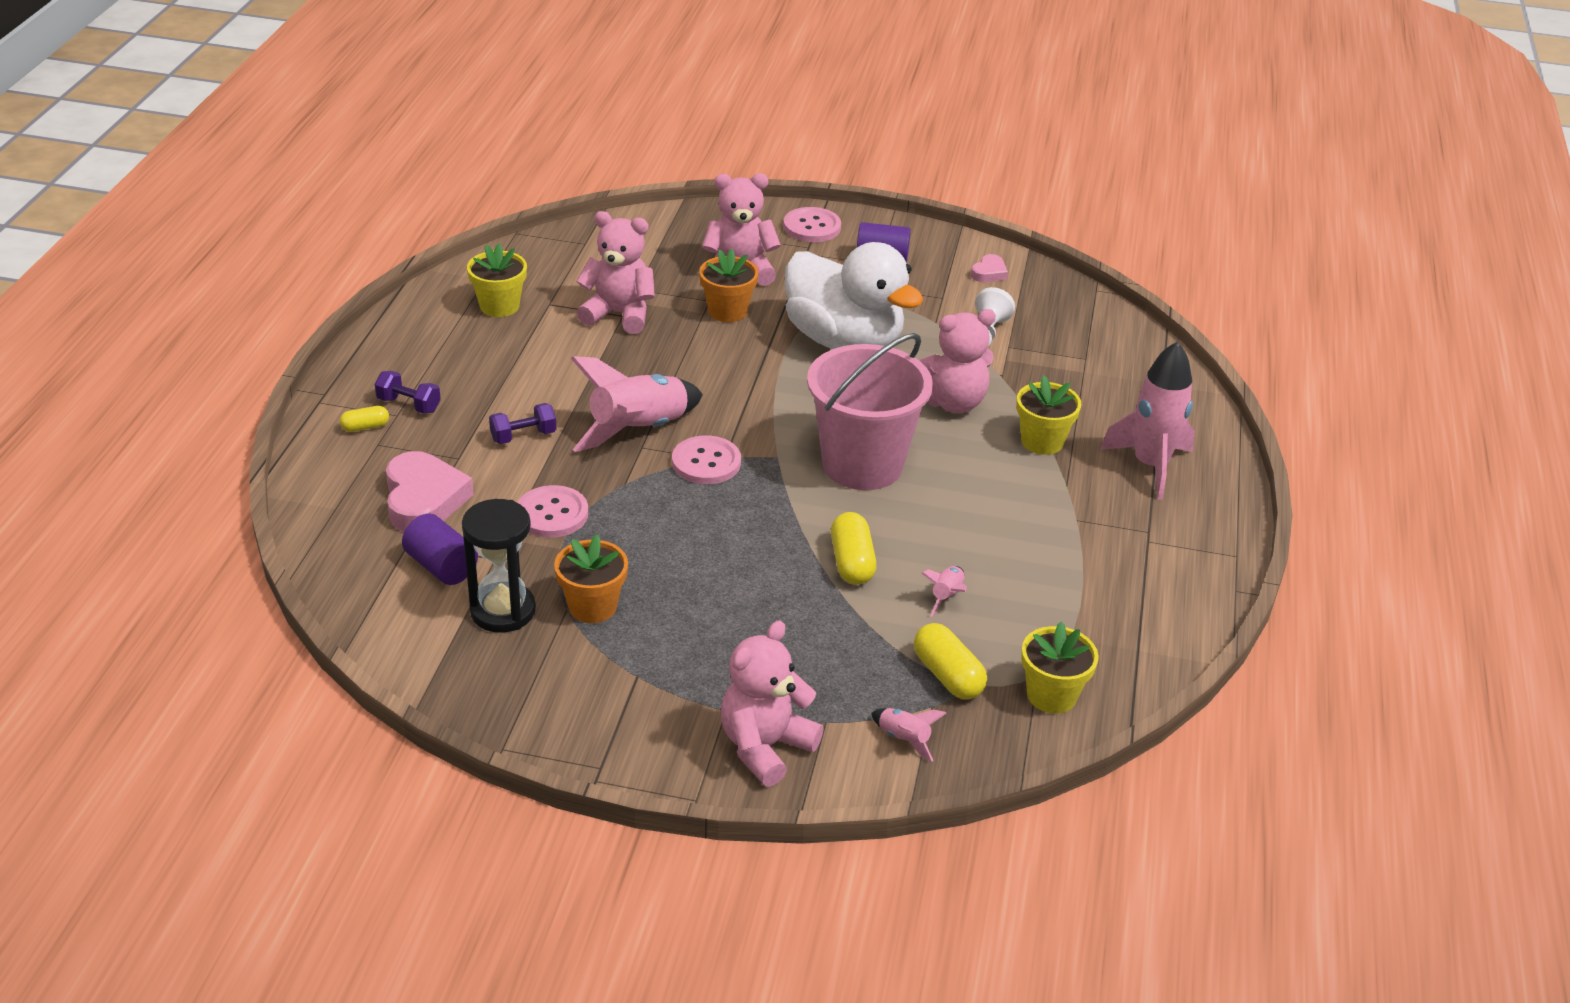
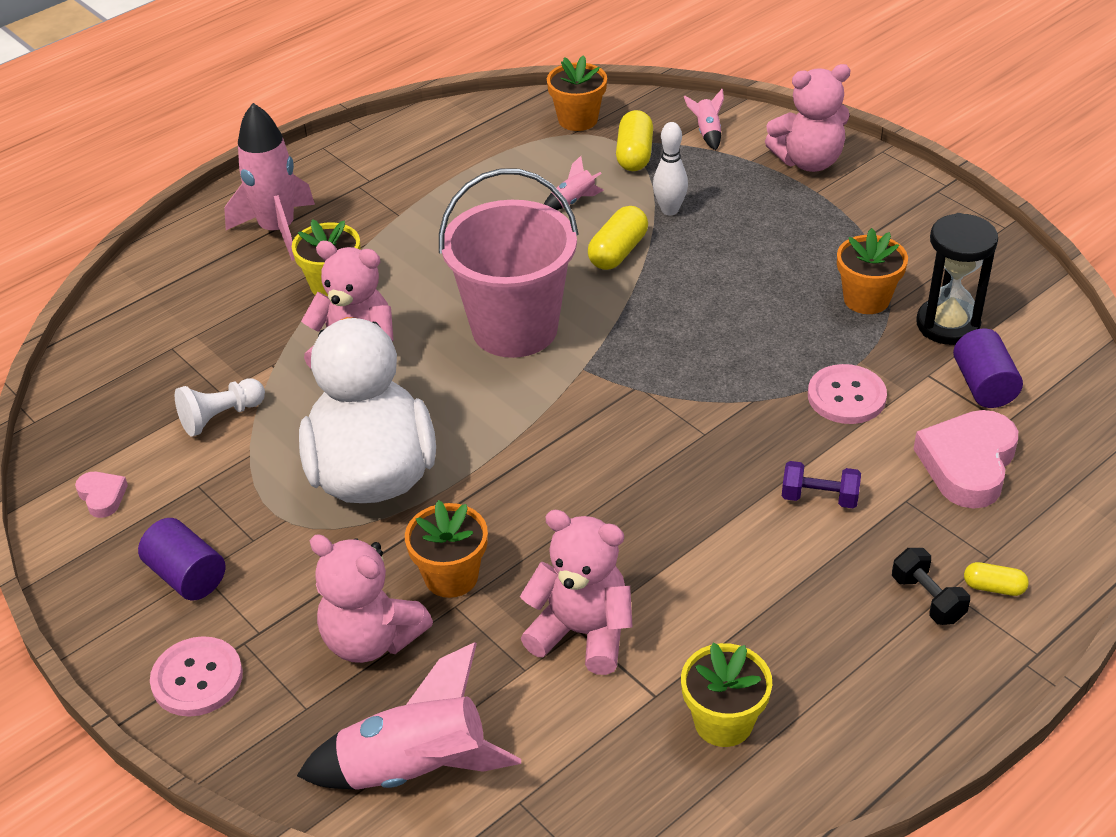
camera: 140 degrees left, 5 degrees up
(409, 405) = (927, 599): purple dumbbell -> black dumbbell
(619, 314) = (582, 633): pink teddy bear -> pink teddy bear turned 150 degrees clockwise
(638, 430) = (692, 454): pink rocket -> pink rocket (415, 768)
(706, 462) = (656, 390): pink button -> none
(849, 625) = (669, 210): none -> white bowling pin
(989, 273) = (102, 496): pink heart -> pink heart turned 75 degrees clockwise
(1051, 695) = (578, 119): yellow flower pot -> orange flower pot

